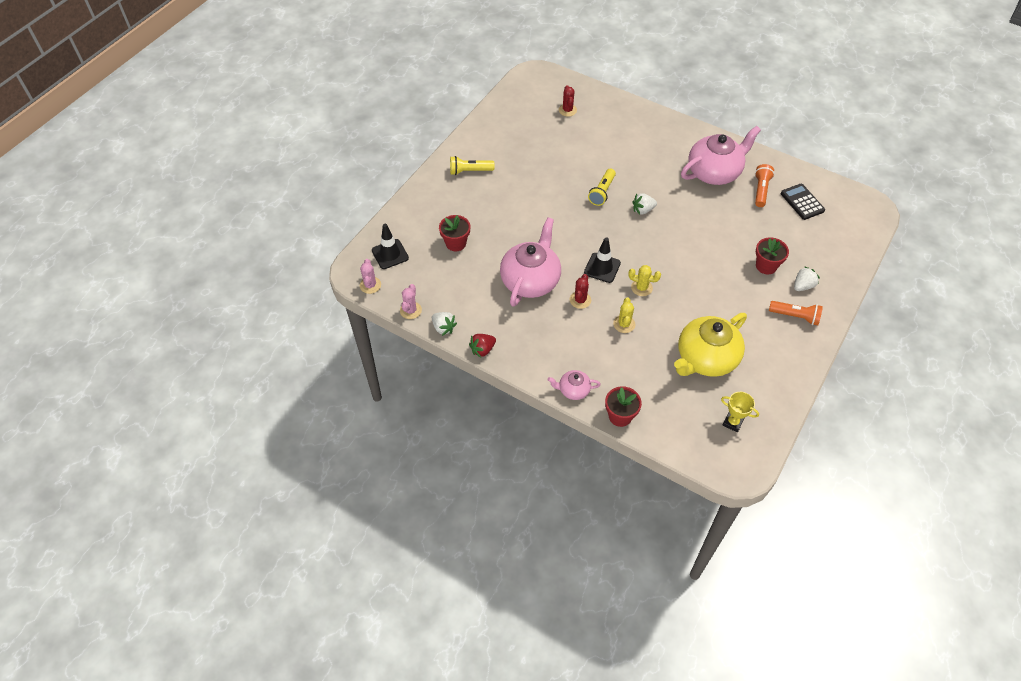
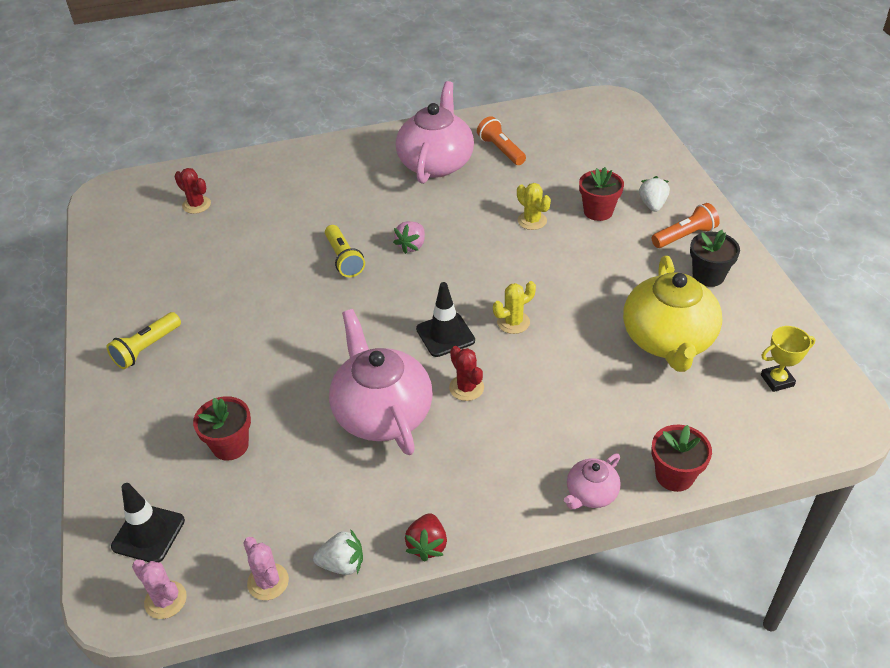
camera: 45 degrees left, 10 degrees down
(624, 324) = (546, 374): yellow cactus -> yellow cactus (532, 220)
(643, 210) = (411, 246): white strawberry -> pink strawberry
(776, 346) = (708, 276): none -> black flower pot
(802, 202) = (550, 135): black calculator -> none

